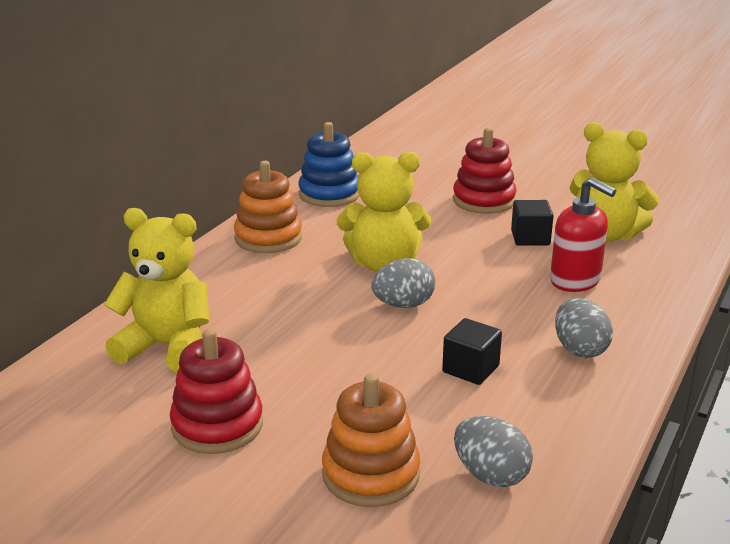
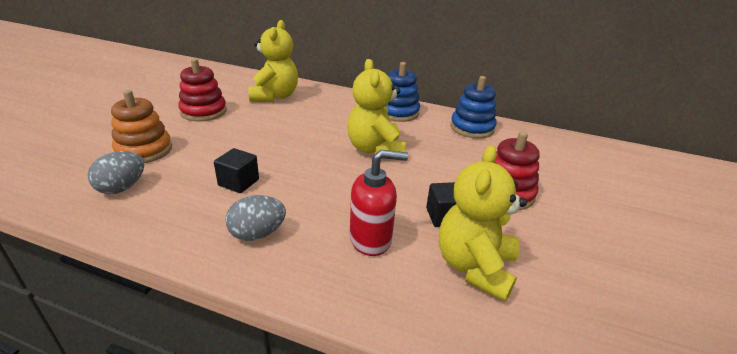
camera: 80 degrees right, 5 degrees up
(268, 238) = (398, 112): orange stacking toy -> blue stacking toy
(403, 305) = (321, 157): grey egg -> none
(575, 281) = (371, 239): red soap dispenser -> red soap dispenser turned 135 degrees counterclockwise

